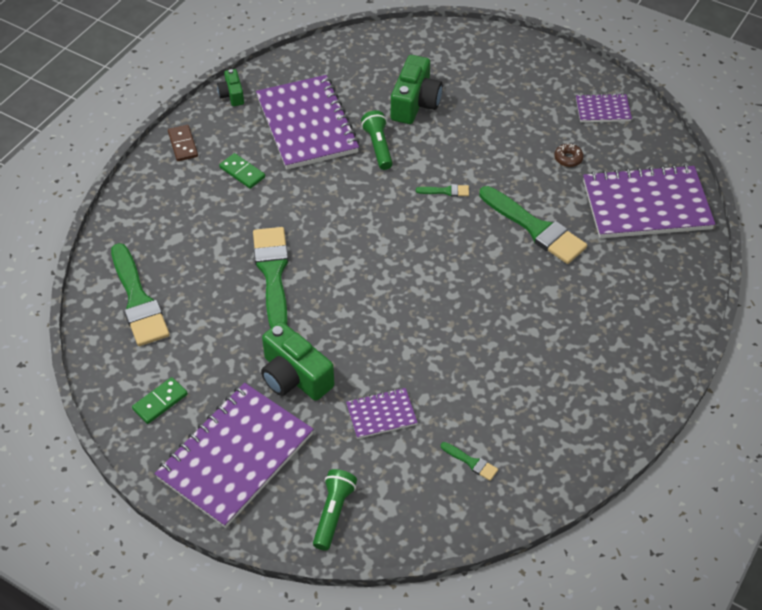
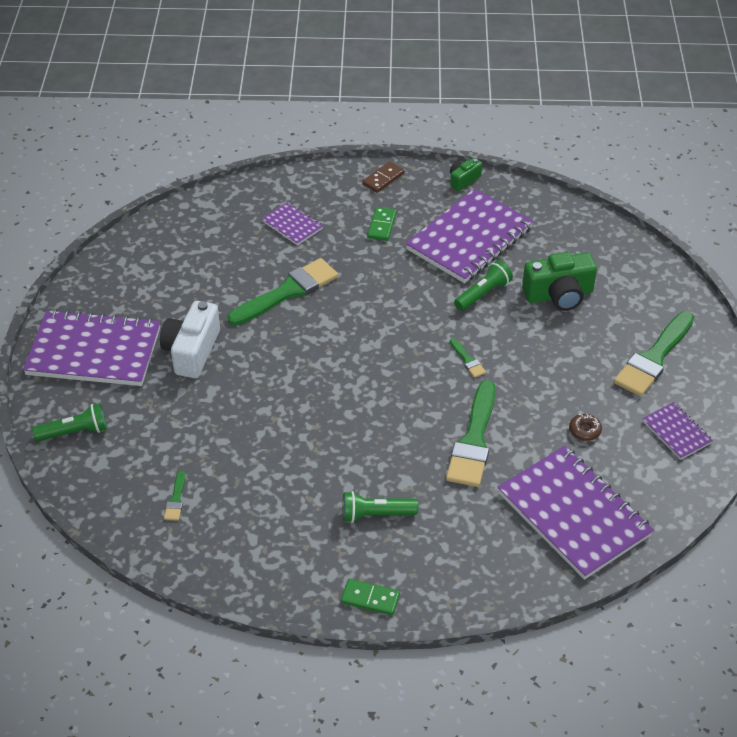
camera: 60 degrees right, 5 degrees down
(138, 300) = (205, 230): green brush -> green brush (654, 358)
(160, 402) = (118, 287): green domino -> green domino (370, 599)
(294, 376) = (192, 351): green camera -> white camera
(381, 414) = (188, 420): purple notebook -> purple notebook (292, 225)
(574, 325) = (376, 514): none -> green flashlight

